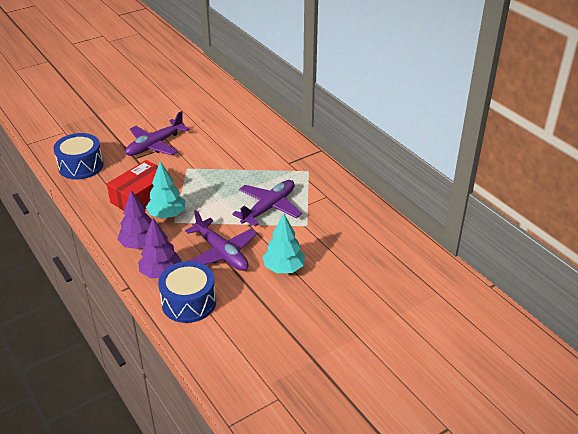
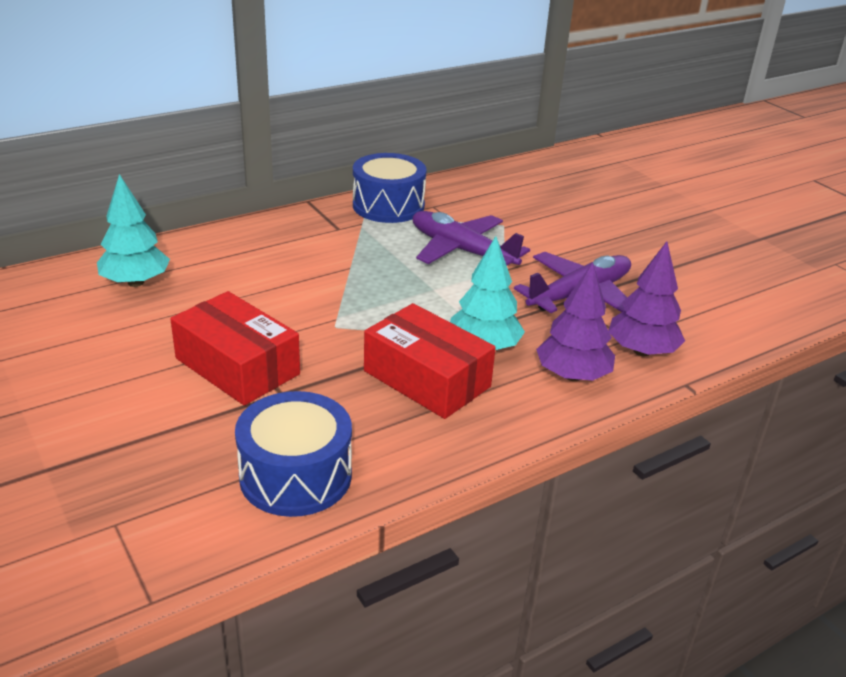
camera: 90 degrees left, 5 degrees down
(155, 145) = (237, 366): purple plane -> red box
(189, 302) = (700, 324): blue drum -> blue drum (388, 206)
(284, 268) = (602, 247): turquoise tree -> turquoise tree (135, 282)

